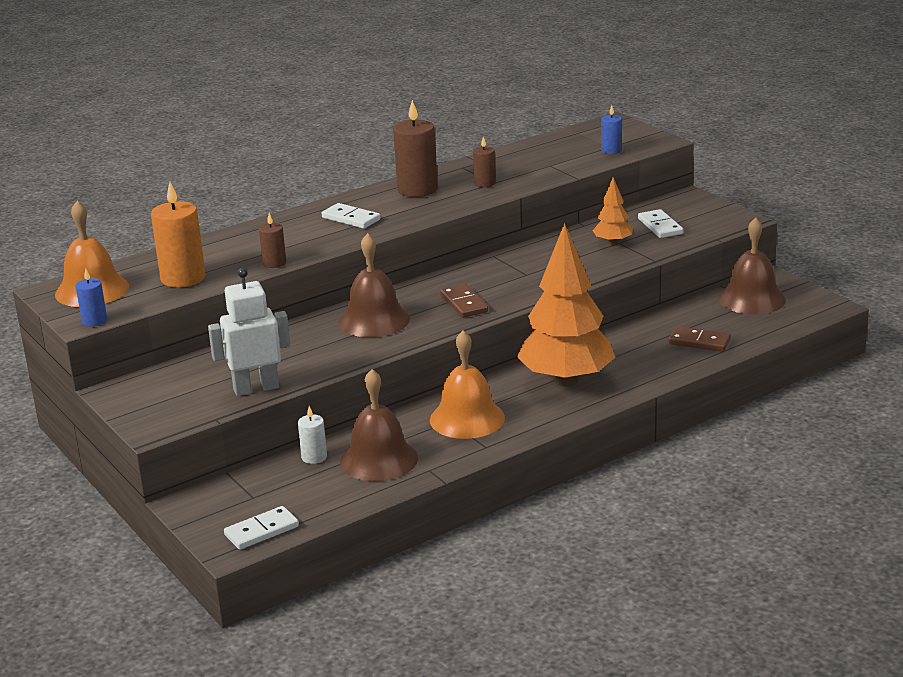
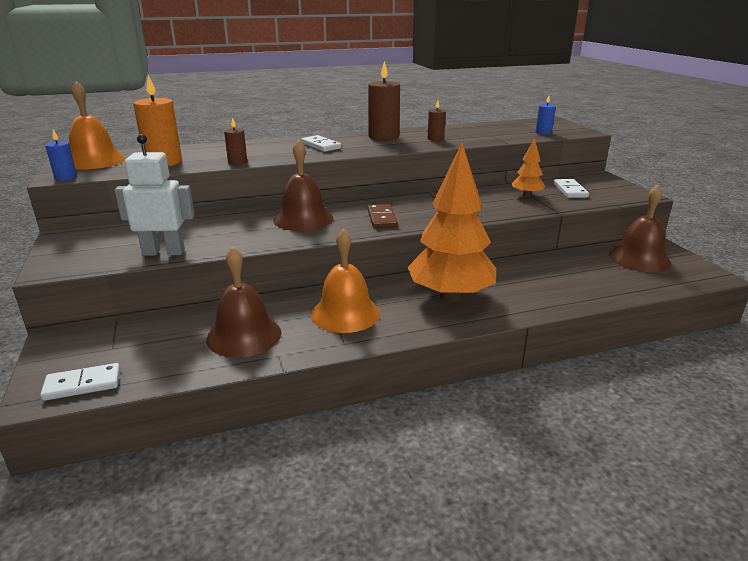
camera: 15 degrees right, 0 degrees up
(314, 457) = (194, 322): white candle -> none
(699, 342) = (583, 285): brown domino -> none

